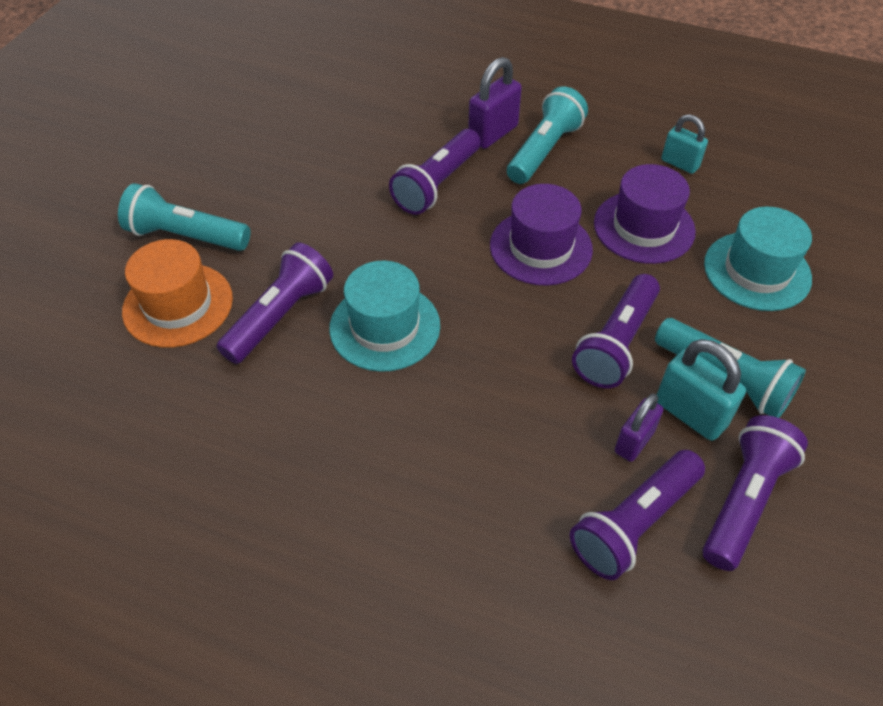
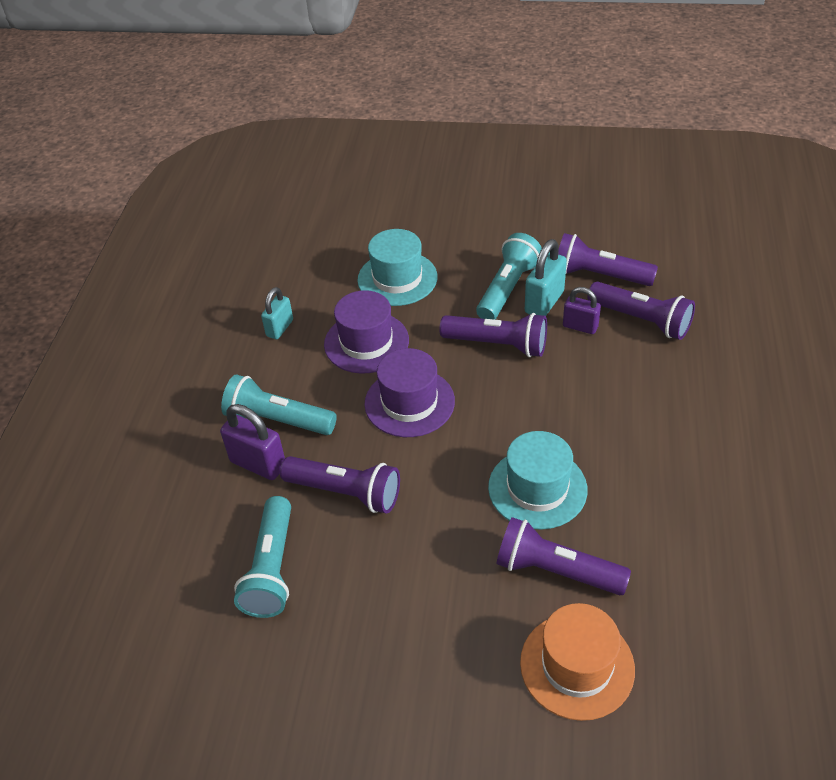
camera: 100 degrees left, 5 degrees down
(186, 236) = (482, 699): turquoise flashlight -> turquoise flashlight (271, 568)

